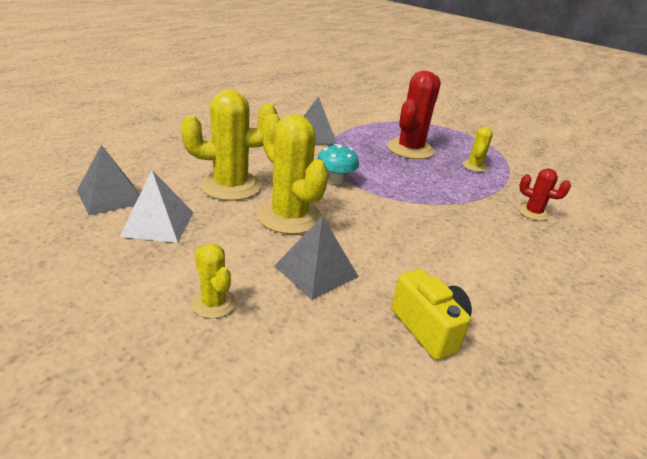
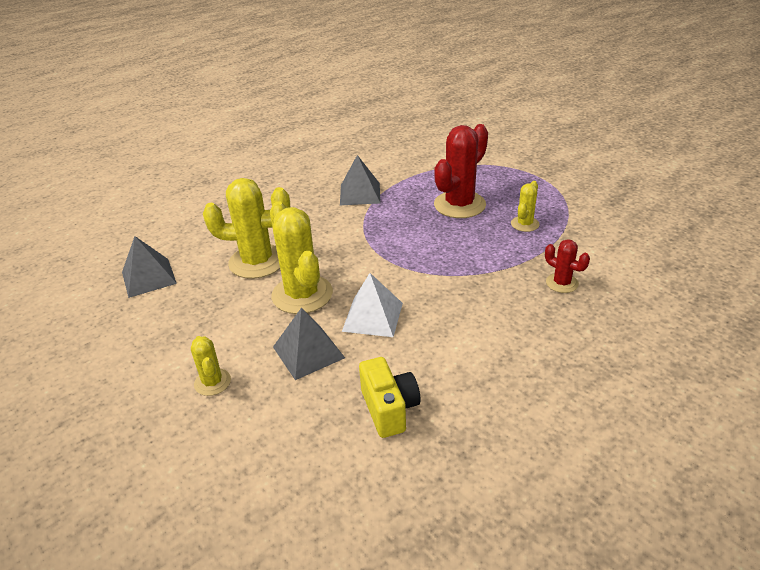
camera: 15 degrees right, 5 degrees up
(158, 224) = (183, 305): white pyramid -> white pyramid (372, 317)
(335, 180) = (361, 250): turquoise mushroom -> none

